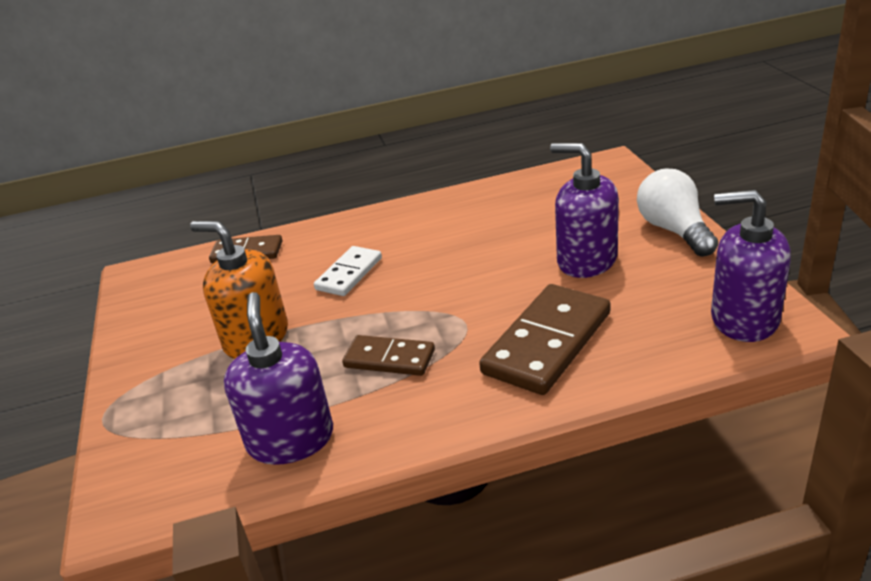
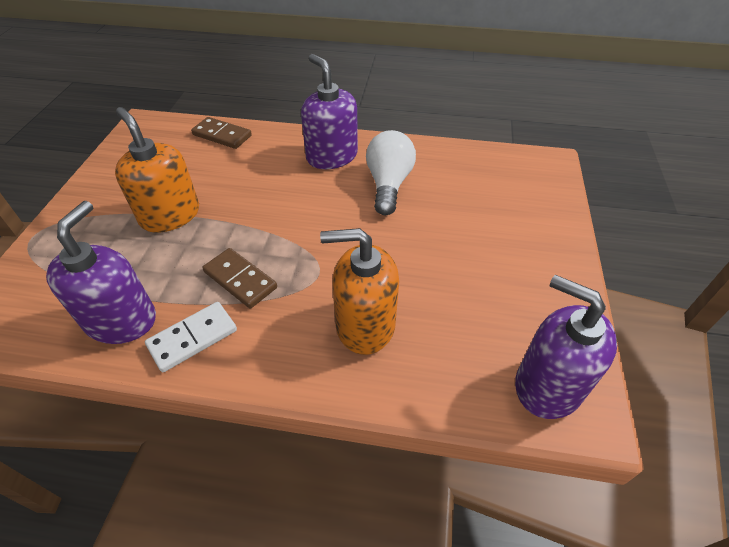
camera: 20 degrees right, 15 degrees up
(349, 274) = (273, 185): white domino -> white domino (193, 338)
(547, 343) = (364, 325): brown domino -> orange soap dispenser
(586, 260) = (457, 255): purple soap dispenser -> purple soap dispenser (331, 156)
(674, 230) = (554, 257): white light bulb -> white light bulb (388, 184)

